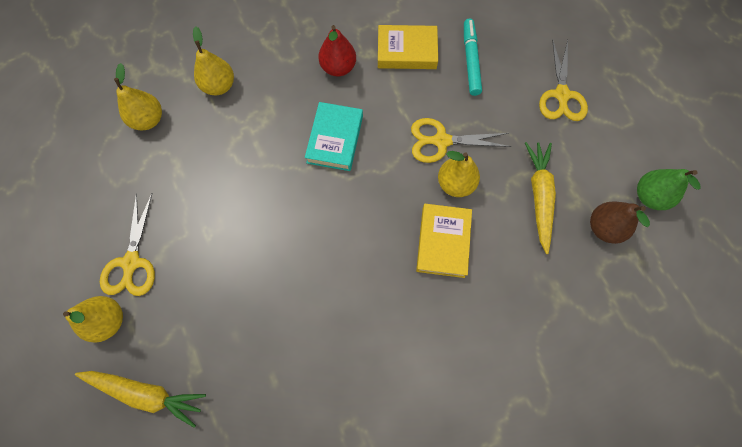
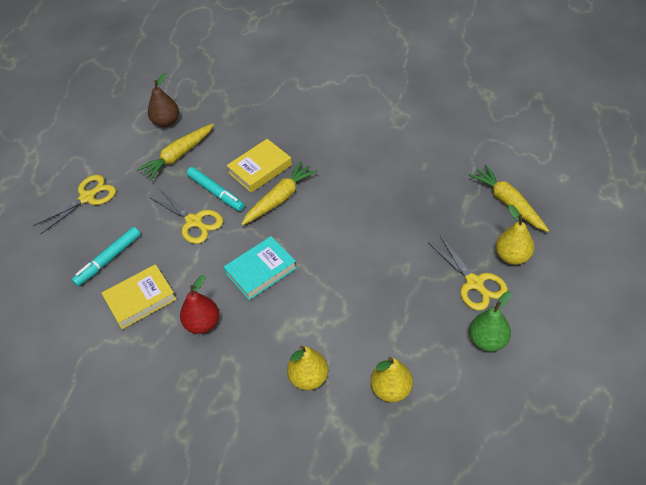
camera: 135 degrees left, 20 degrees down
(132, 262) = (474, 283): yellow scissors -> yellow scissors turned 105 degrees clockwise
(388, 222) = (280, 198): none -> yellow carrot
(407, 51) = (140, 299): yellow book -> yellow book turned 75 degrees counterclockwise
(455, 184) = (216, 192): yellow pear -> turquoise marker
(649, 196) = (123, 119): green pear -> green pear (487, 340)

